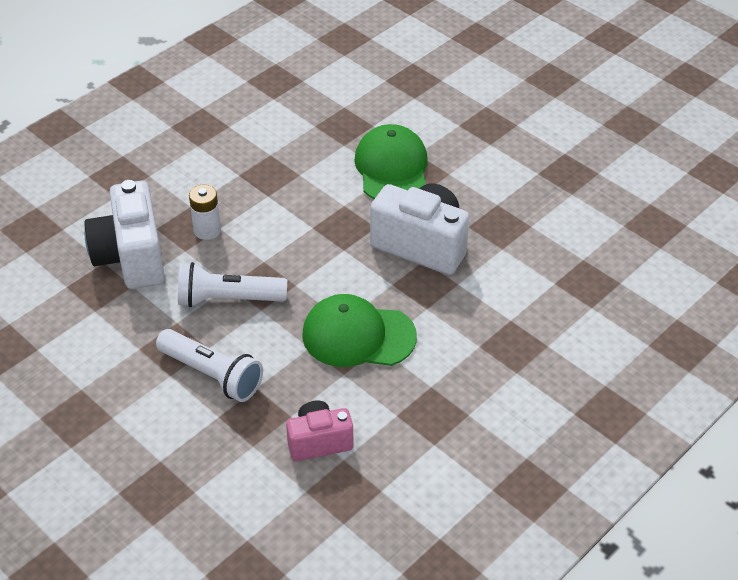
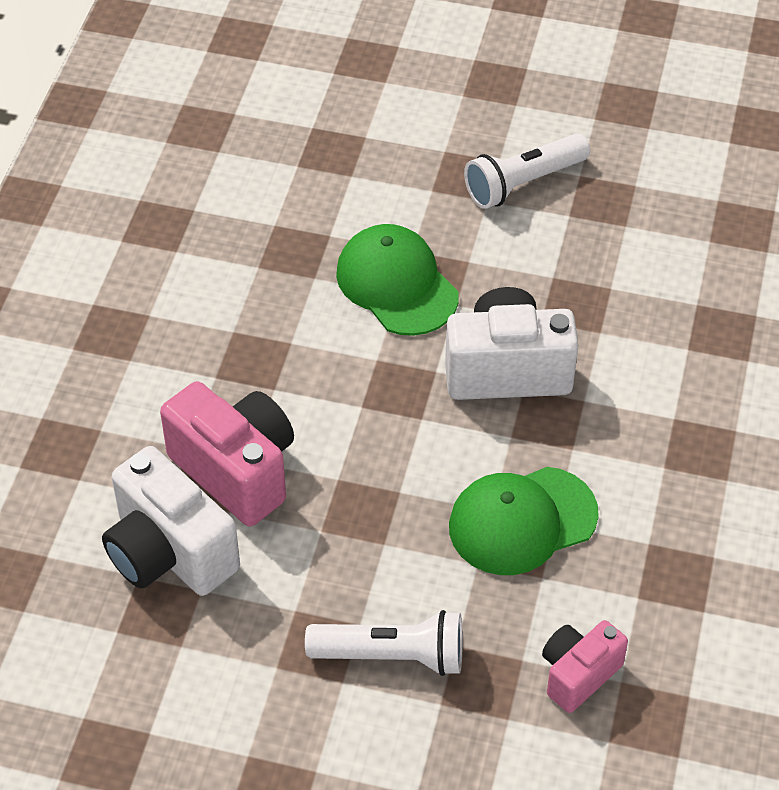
camera: 30 degrees left, 5 degrees up
(207, 230) = (236, 471): white battery -> pink camera
(228, 299) = (334, 549): white flashlight -> white flashlight (523, 183)

